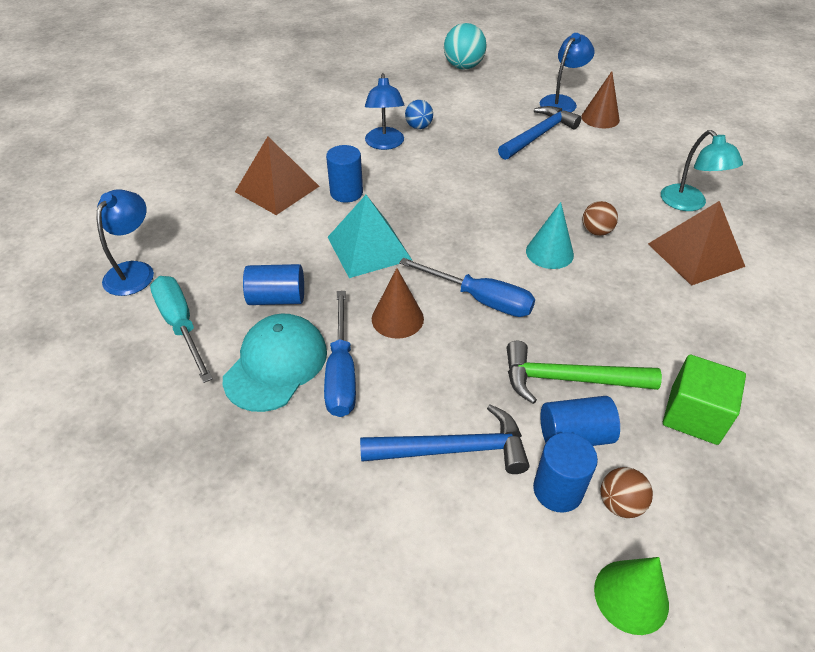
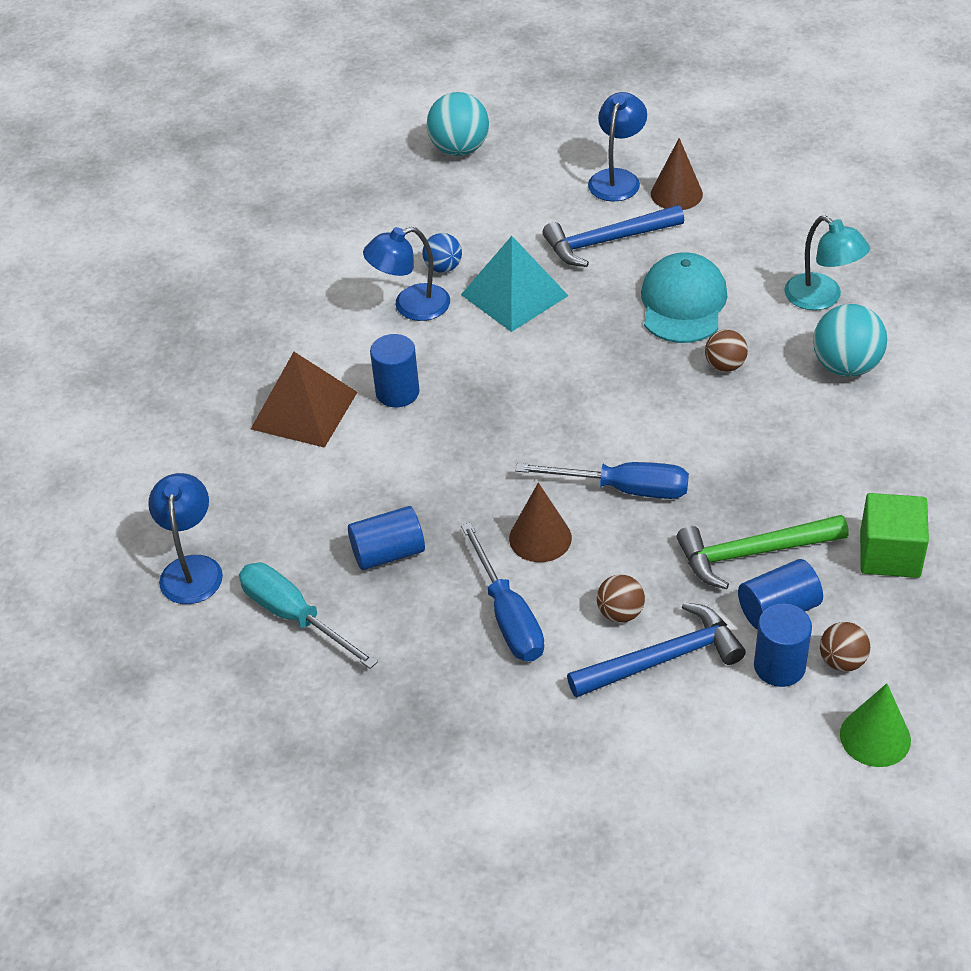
camera: 15 degrees left, 0 degrees up
(276, 365) = (431, 628): turquoise cap -> turquoise cap (683, 303)
(369, 248) = (464, 461): turquoise pyramid -> turquoise pyramid (514, 295)
(385, 144) = (411, 306): blue lamp -> blue lamp turned 90 degrees clockwise
(434, 397) = (620, 613): none -> brown ball
(539, 135) = (606, 241): blue hammer -> blue hammer turned 135 degrees counterclockwise
(549, 252) = (680, 408): turquoise cone -> none
(695, 255) = (846, 366): brown pyramid -> turquoise ball

